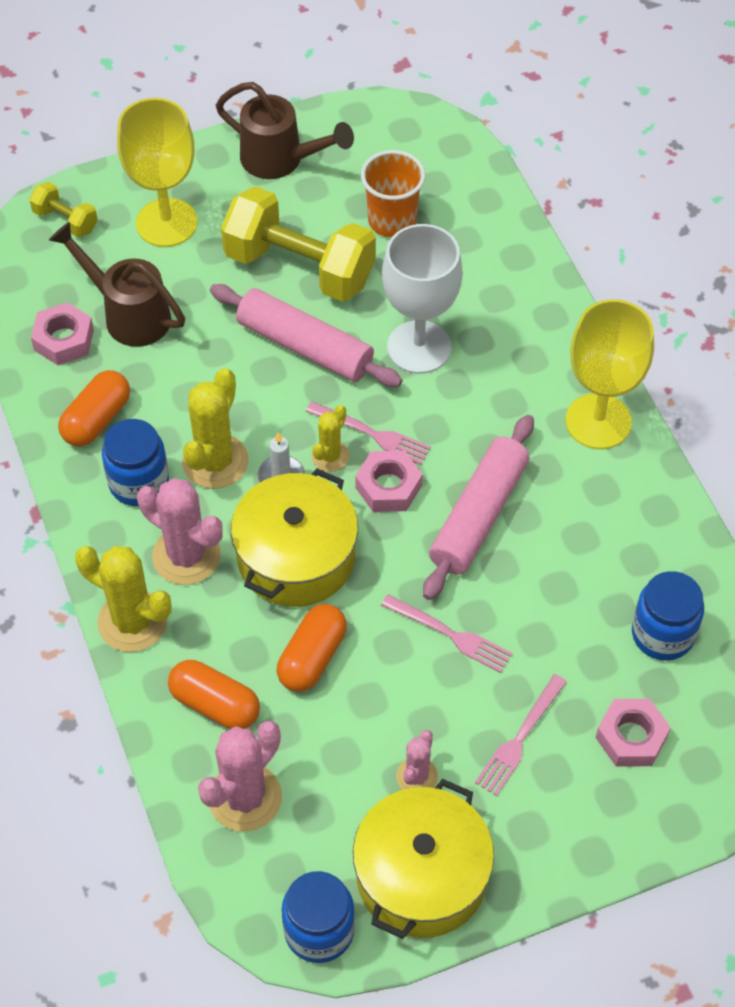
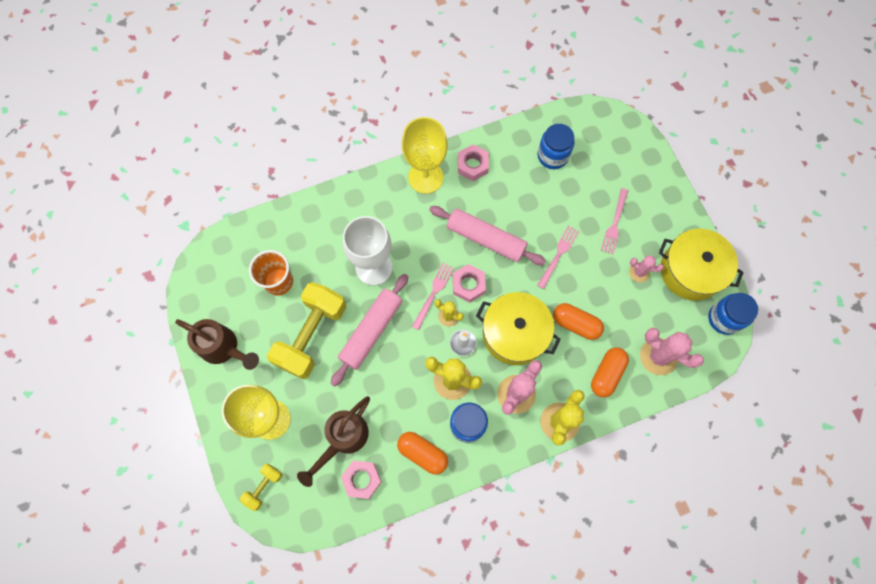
camera: 90 degrees left, 15 degrees up
(281, 160) = (224, 348): brown watering can -> brown watering can turned 90 degrees clockwise
(519, 739) = (614, 224): pink fork -> pink fork turned 75 degrees clockwise
(631, 737) = (609, 174): pink nut -> pink nut (472, 165)

